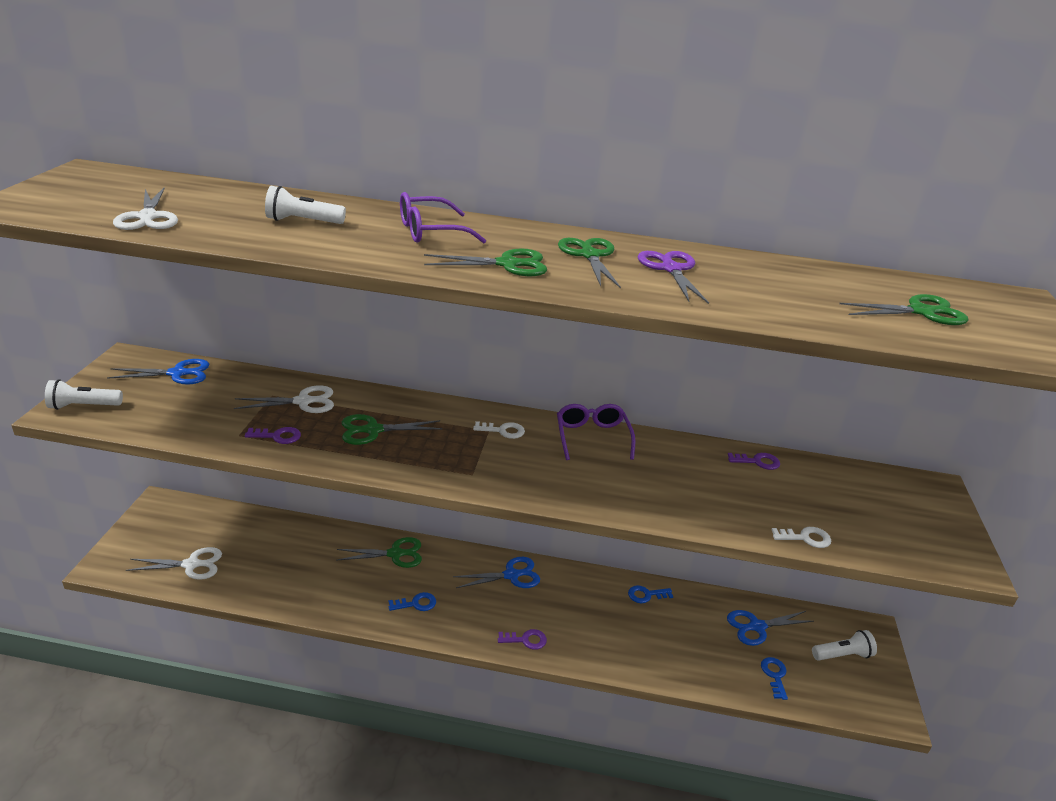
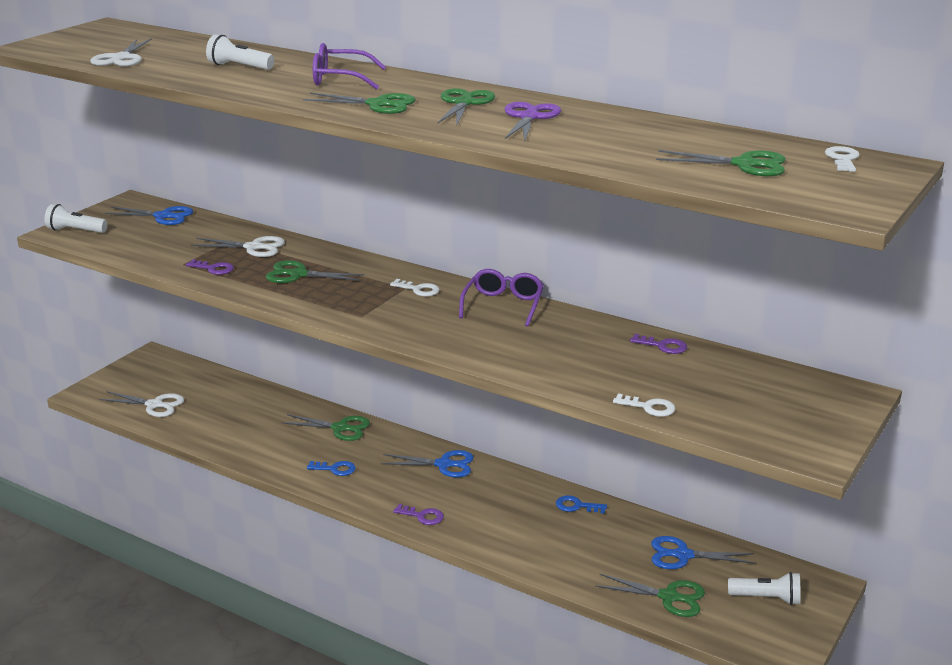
camera: 25 degrees right, 5 degrees down
(774, 675) = (669, 597): blue key -> green scissors
(980, 295) = (842, 159): none -> white key

